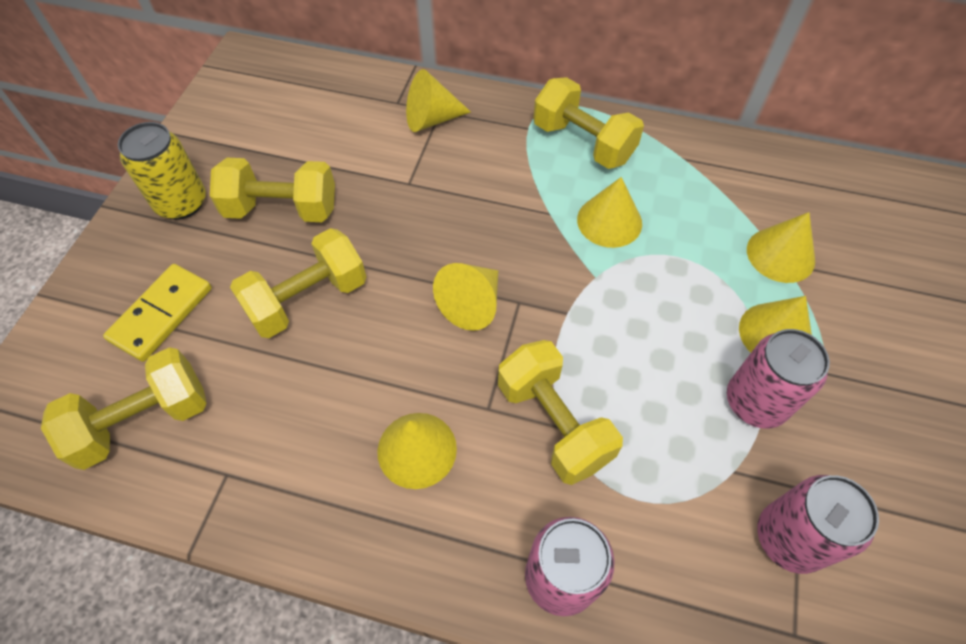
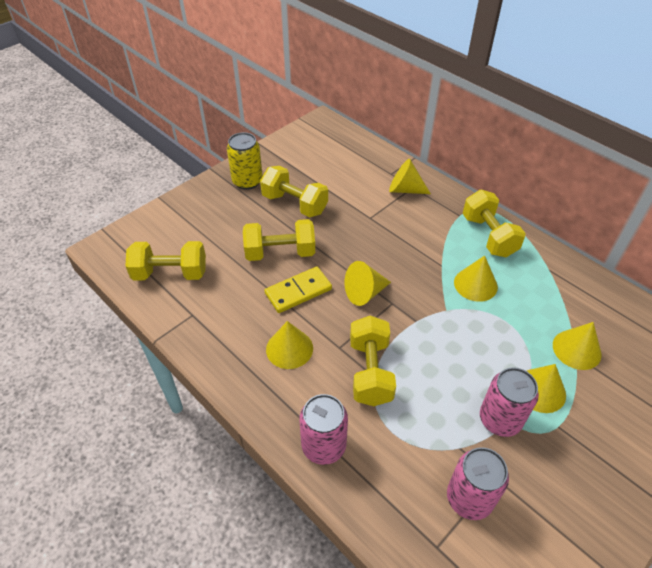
camera: 30 degrees right, 10 degrees down
(161, 314) = (207, 229): yellow domino -> yellow domino (298, 291)

